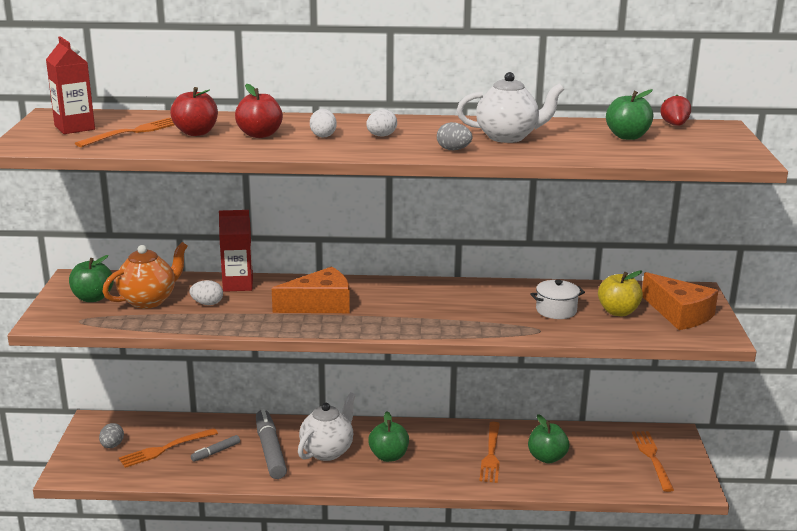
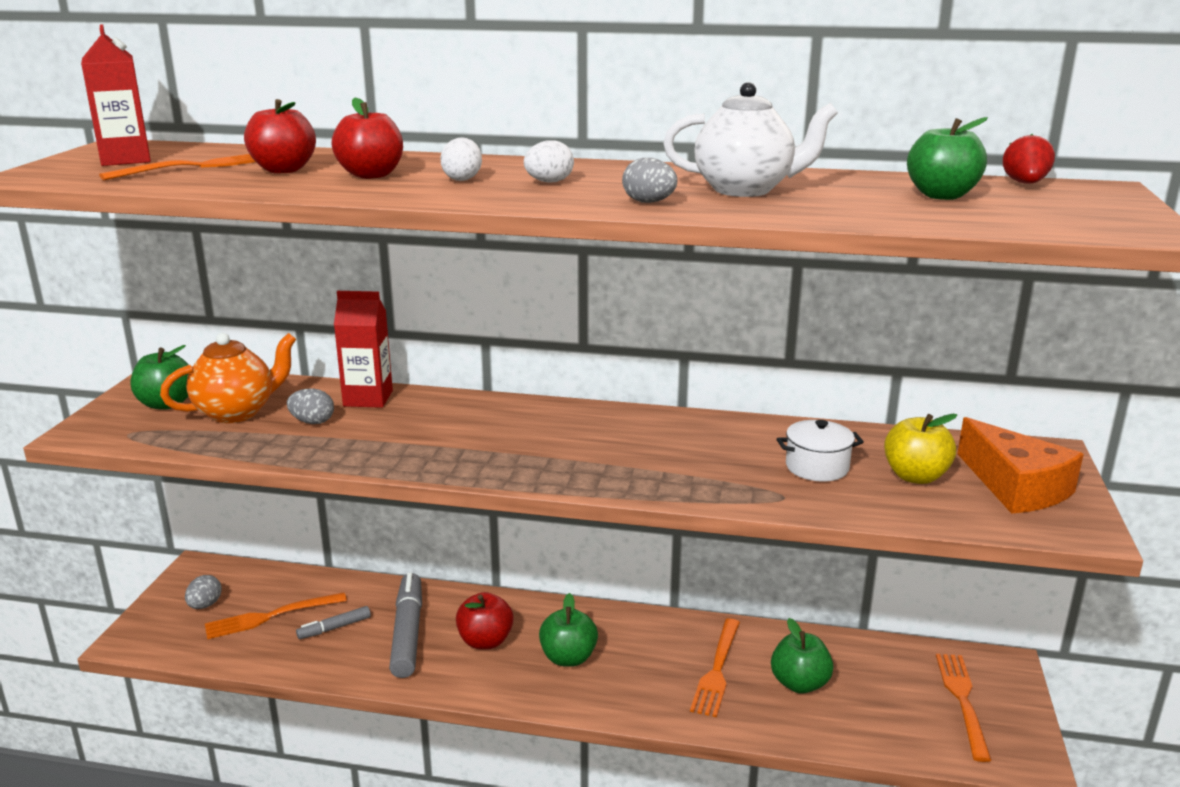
camera: 10 degrees right, 0 degrees up
(207, 303) = (312, 422): white egg -> grey egg
(320, 305) = (468, 434): orange cheese -> none
(327, 451) = (485, 641): white teapot -> red apple

